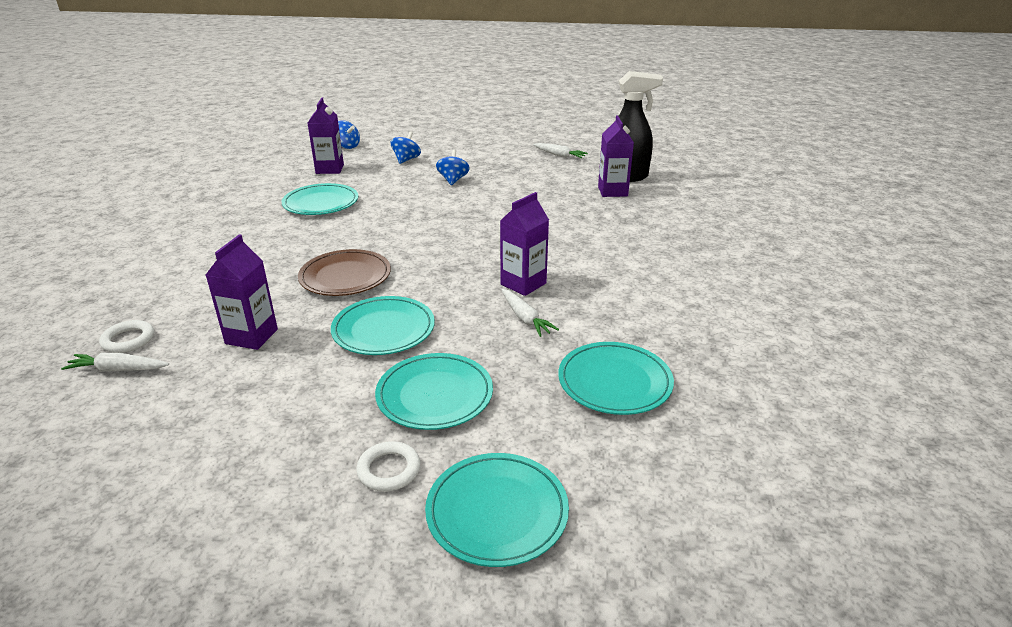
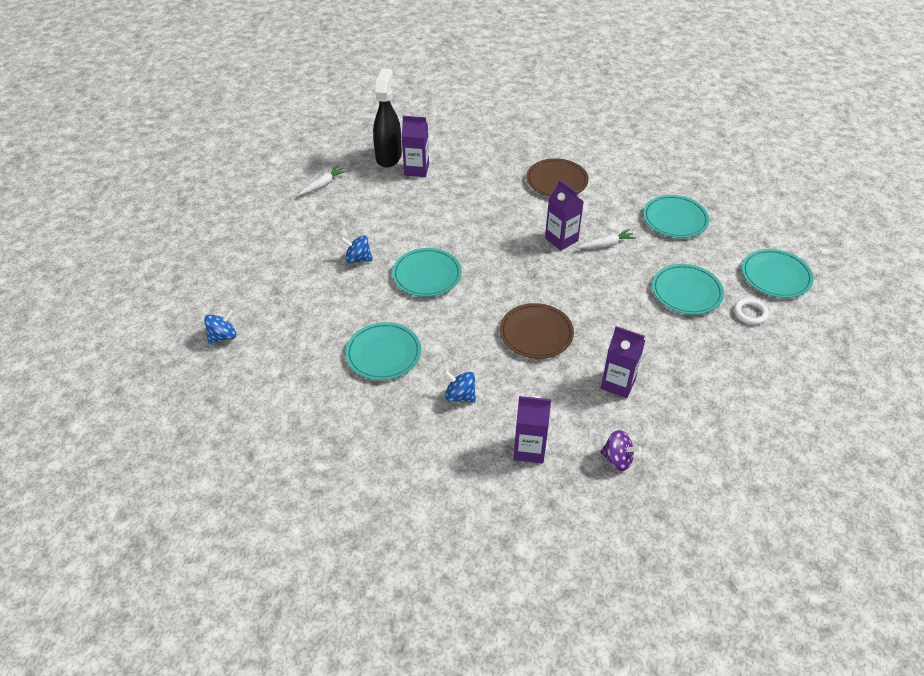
camera: 80 degrees left, 15 degrees up
(118, 369) = (656, 456): white carrot -> none
(128, 340) = (617, 459): white ring -> purple spinning top
(330, 169) = (291, 350): purple carton -> purple carton (529, 449)
(383, 329) = (614, 313): turquoise plate -> turquoise plate (427, 275)
(406, 160) = (289, 289): blue spinning top -> blue spinning top (460, 396)
(648, 274) = (556, 181): none -> brown plate

